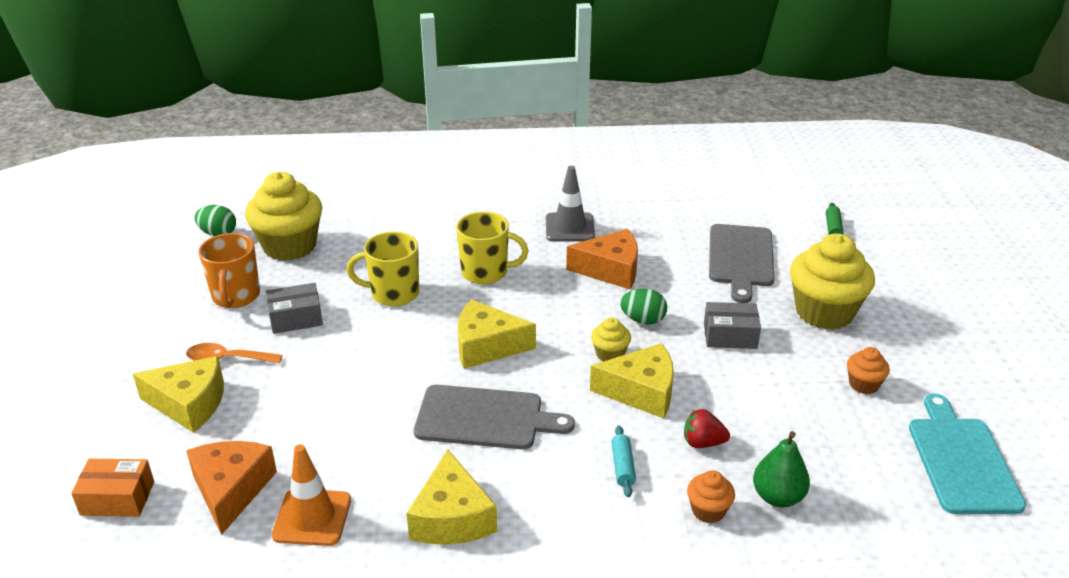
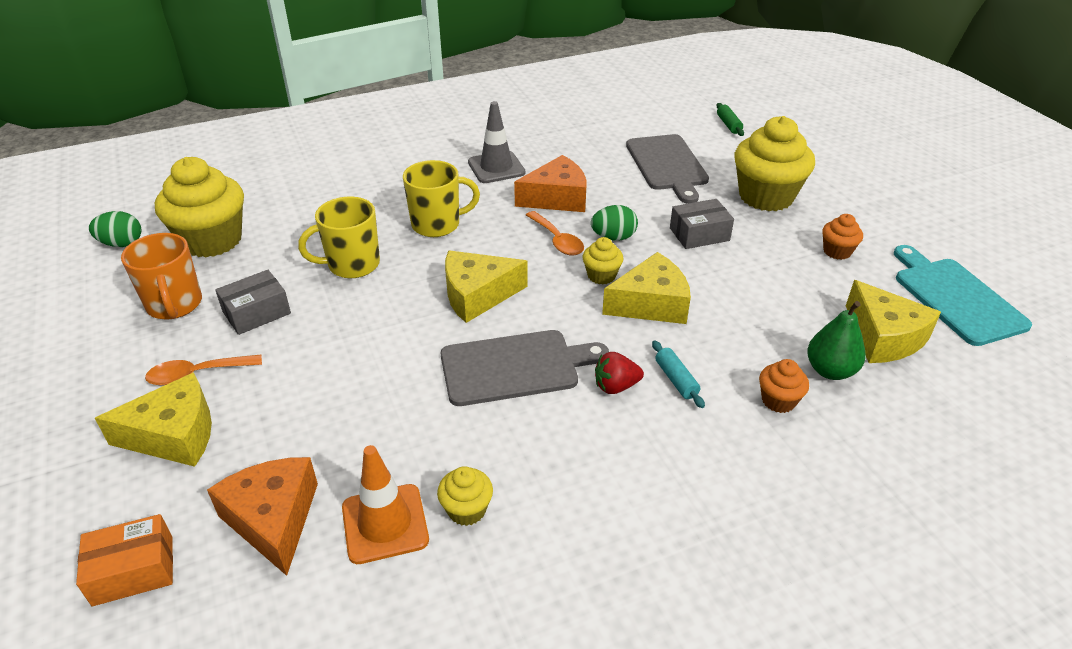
camera: 20 degrees left, 5 degrees up
(381, 525) = (467, 510): none -> yellow cupcake
(452, 517) = (537, 479): yellow cheese -> yellow cheese (883, 337)
(587, 311) = (557, 240): none -> orange spoon
(703, 443) = (735, 338): red strawberry -> red strawberry (616, 386)

